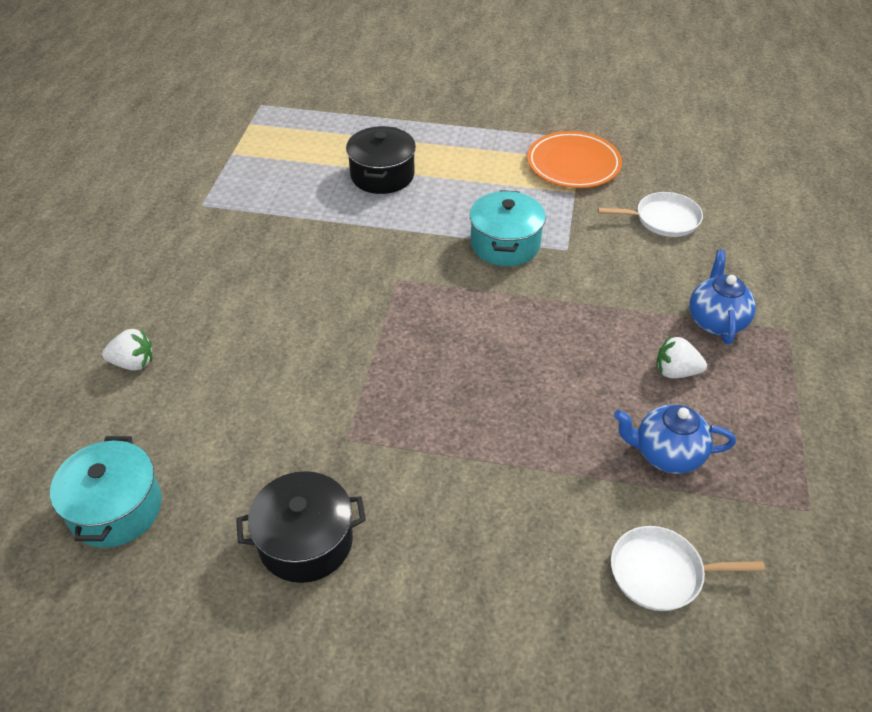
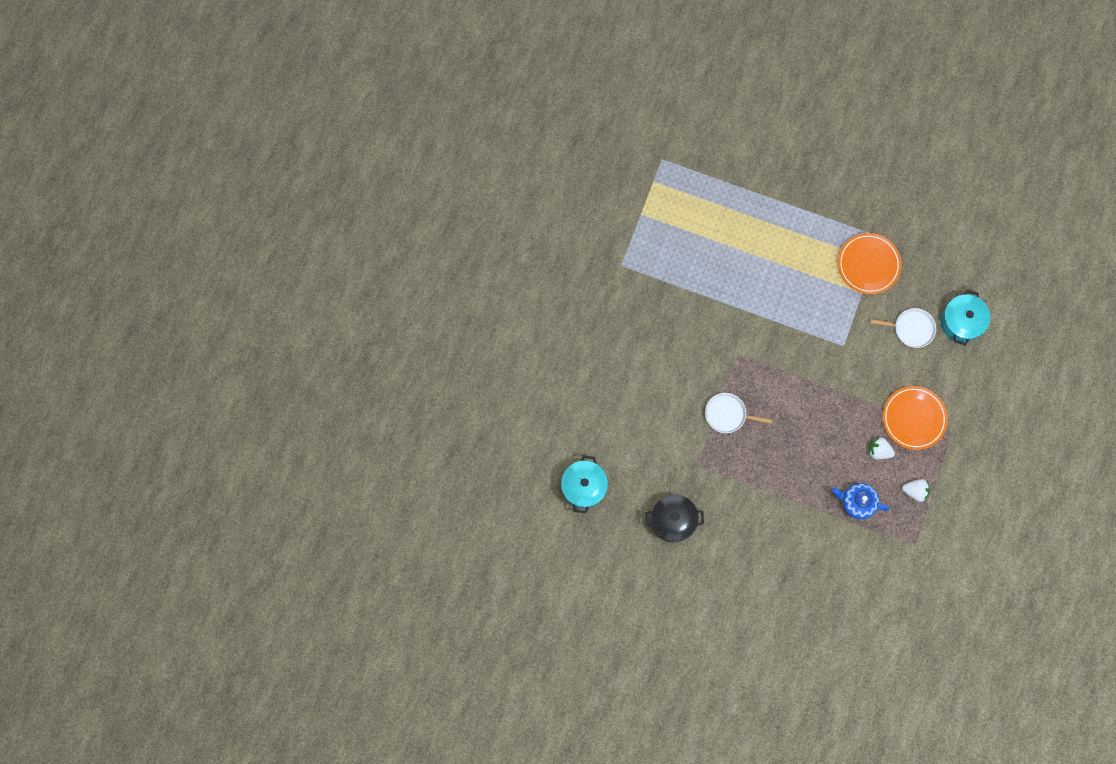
camera: 10 degrees right, 30 degrees up
(133, 363) = (586, 394): white strawberry -> white strawberry (915, 491)
(382, 175) = (739, 255): black pot -> none
(505, 244) = (807, 334): turquoise pot -> turquoise pot (961, 322)
(661, 573) = (833, 565): white pan -> white pan (728, 414)
(716, 321) = (913, 418): blue teapot -> orange plate

